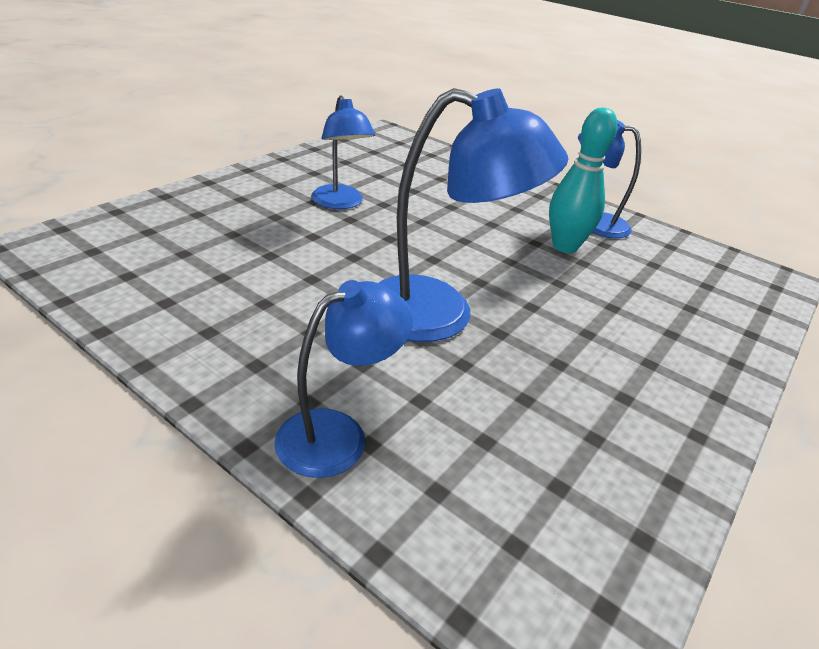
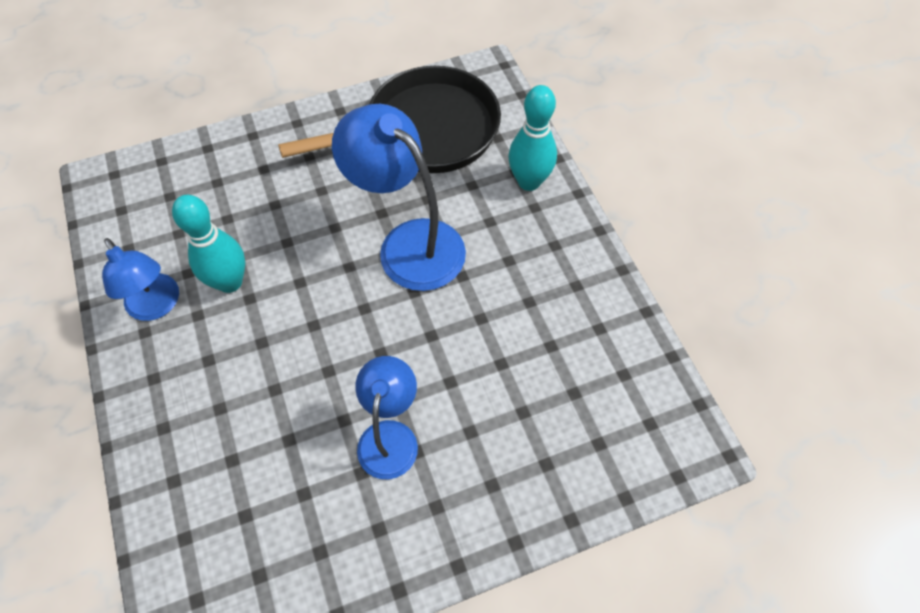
camera: 145 degrees left, 25 degrees up
(338, 434) = (529, 181): blue lamp -> turquoise bowling pin
(556, 452) = (424, 131): none -> black pan

